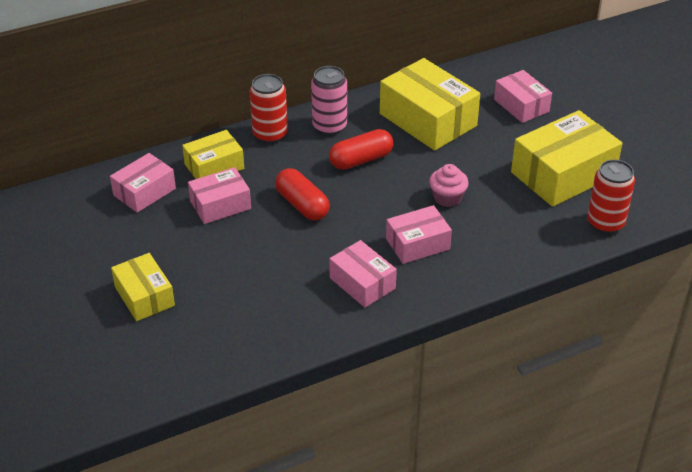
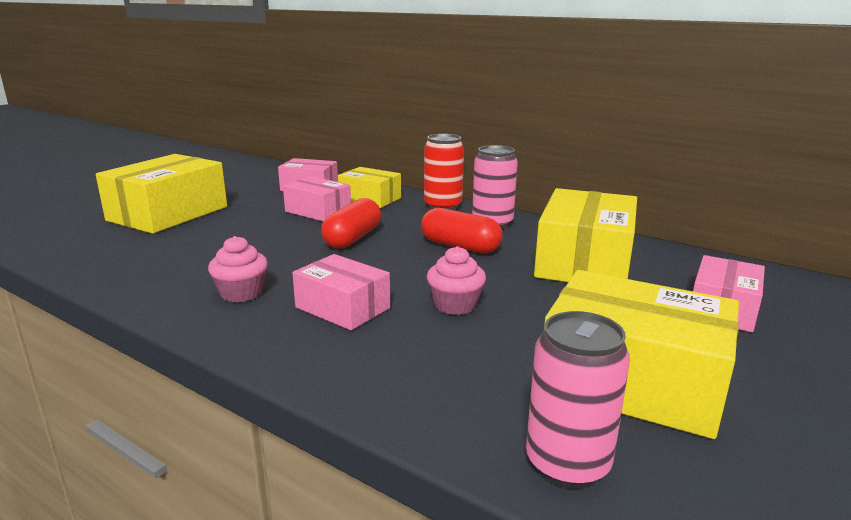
camera: 60 degrees right, 20 degrees down
(144, 296) = (168, 213): yellow box -> yellow box, size x1.70
(362, 283) = (241, 293): pink box -> pink cupcake
(605, 223) = (567, 464): red can -> pink can

